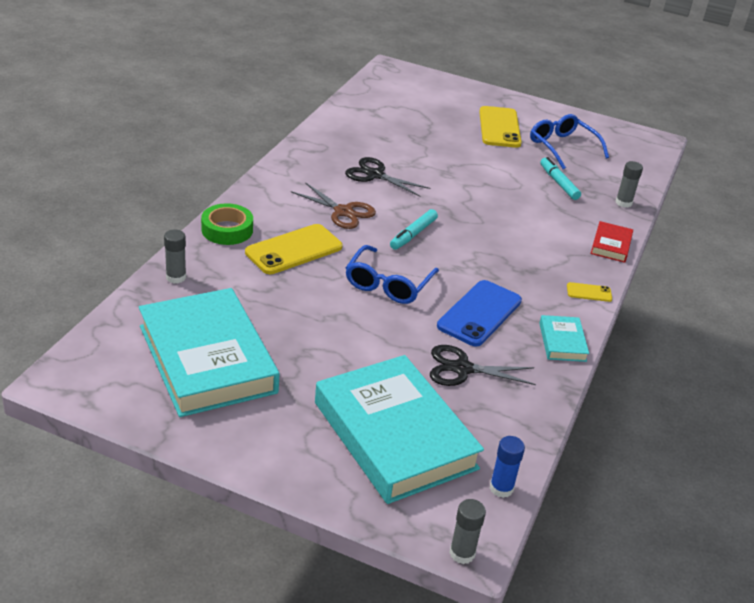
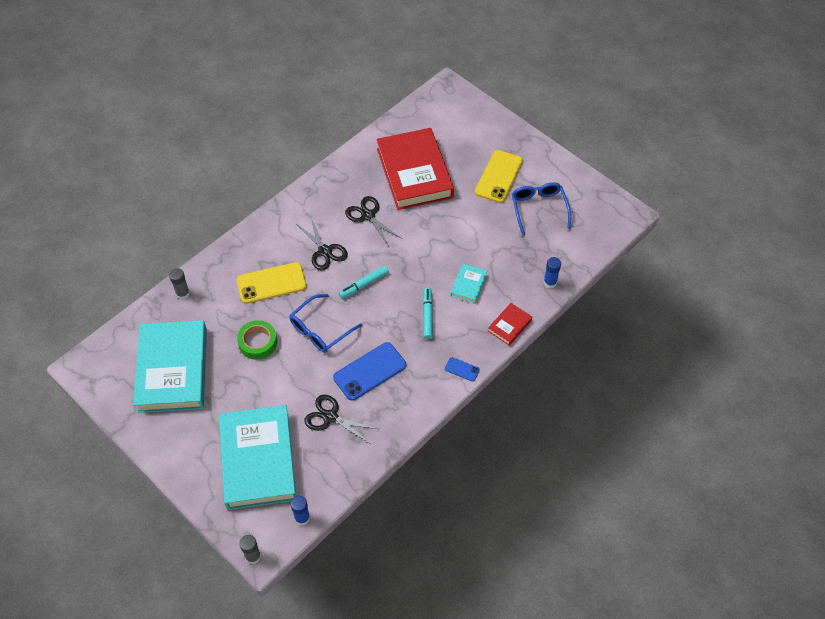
camera: 25 degrees right, 20 degrees up
(227, 230) = (235, 254): green tape -> green tape (257, 342)
(343, 212) = (324, 251): brown scissors -> black scissors
(404, 135) = (414, 173): none -> red book
(558, 183) = (509, 250): turquoise marker -> turquoise marker (427, 315)
(562, 342) = (413, 410): turquoise book -> turquoise book (468, 285)
(589, 292) = (462, 369): yellow phone -> blue phone
(623, 203) = (550, 282): grey glue stick -> blue glue stick

